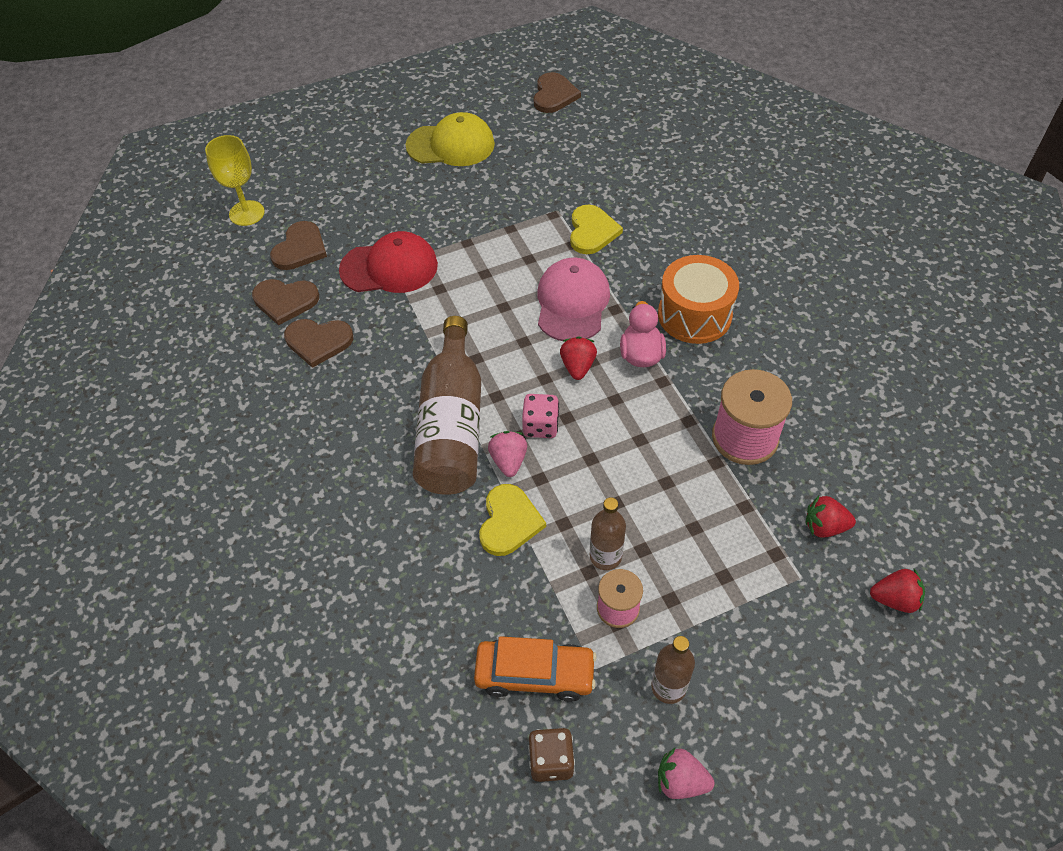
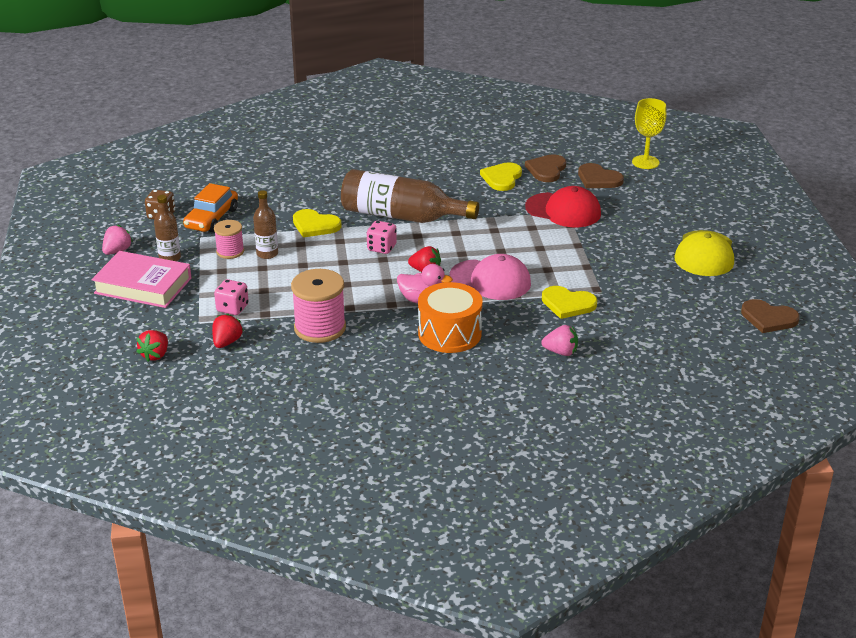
camera: 105 degrees right, 20 degrees down
(318, 342) = (502, 178): brown heart -> yellow heart
(389, 267) = (563, 210): red cap -> red cap turned 75 degrees counterclockwise
(508, 461) = (360, 232): pink strawberry -> pink strawberry (561, 352)
(751, 549) = (232, 308): none -> pink dice
(754, 692) = (143, 285): none -> pink book

